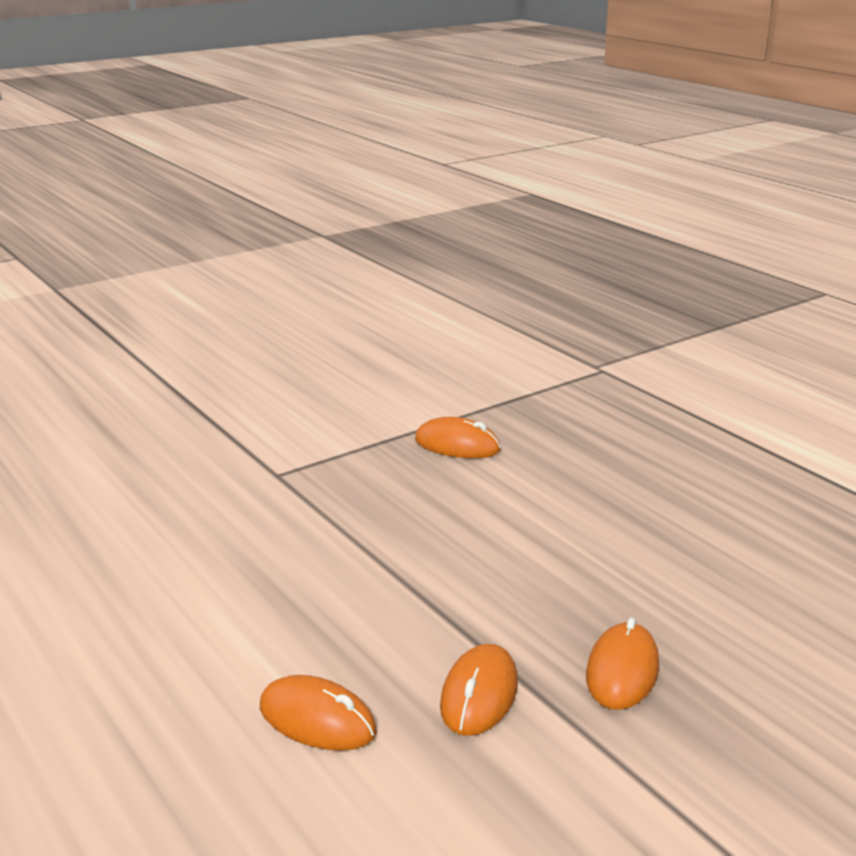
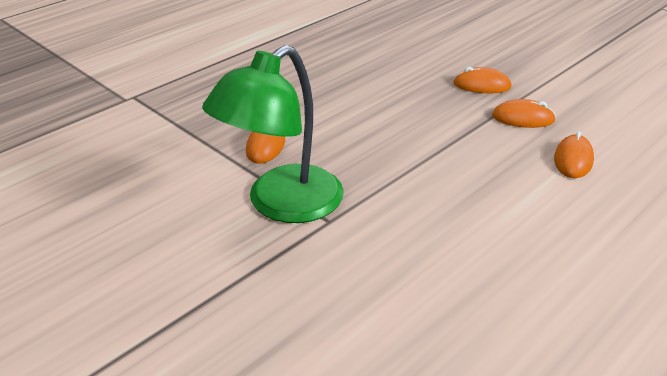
camera: 100 degrees left, 10 degrees up
(323, 448) = (282, 204): none -> green lamp

